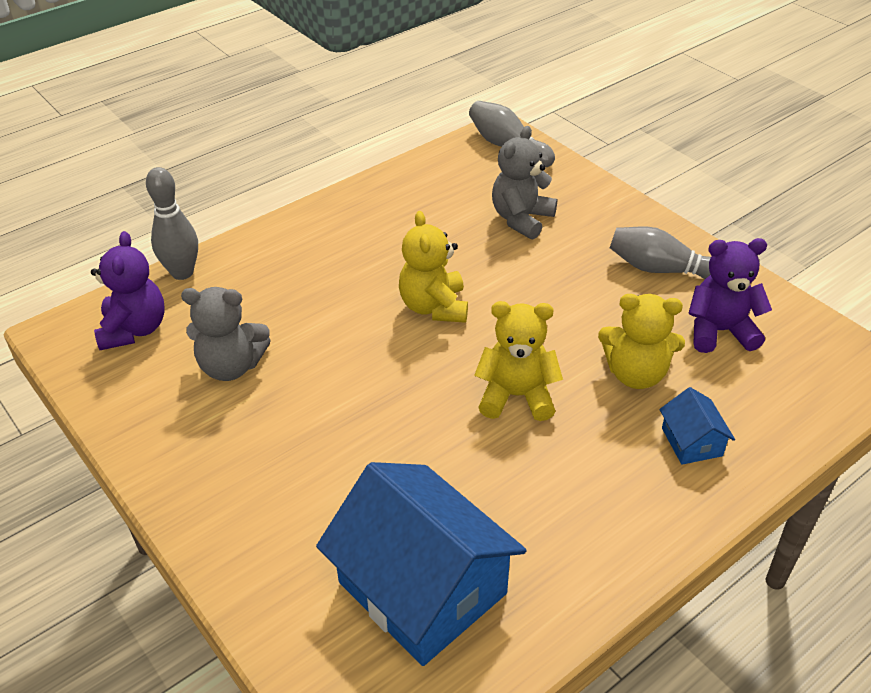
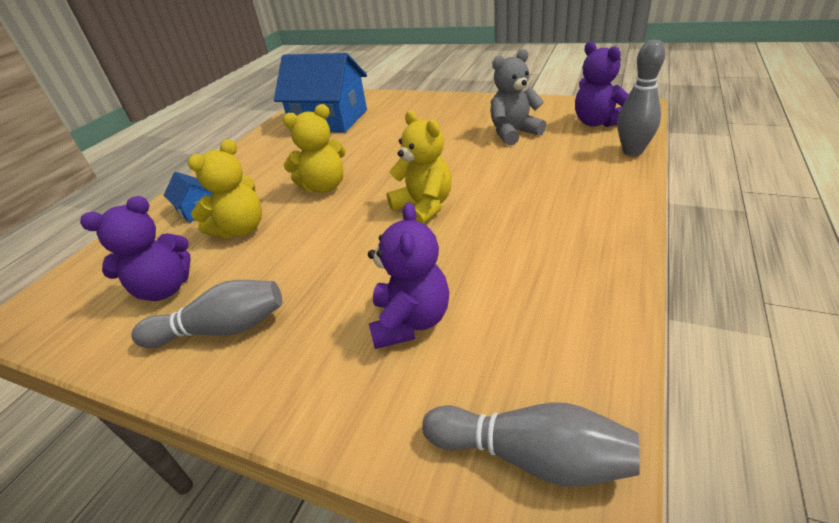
camera: 155 degrees right, 5 degrees down
(521, 219) = (410, 321): grey teddy bear -> purple teddy bear
(636, 374) = (241, 229): yellow teddy bear -> yellow teddy bear turned 150 degrees clockwise

